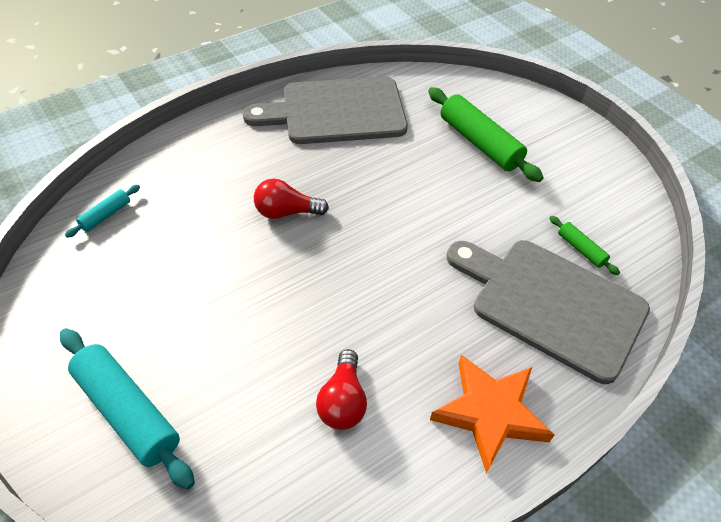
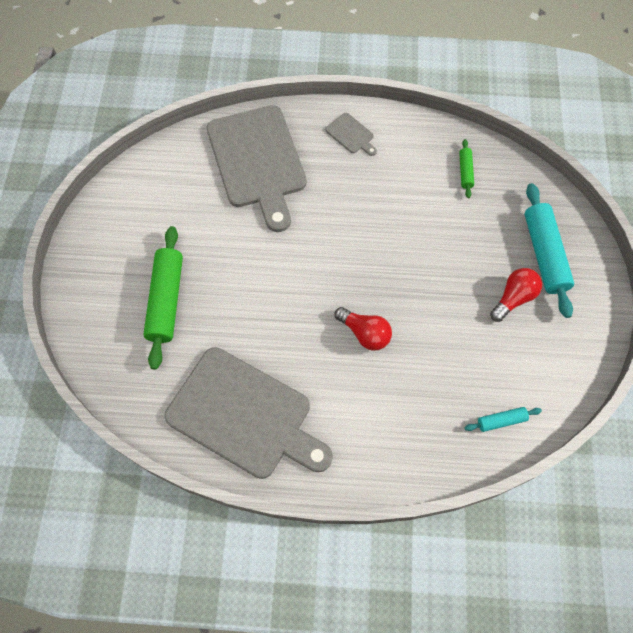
camera: 140 degrees left, 15 degrees up
(343, 401) = (422, 187): red light bulb -> red light bulb (513, 298)
(490, 413) = (351, 135): orange star -> grey cutting board
(581, 249) = (200, 178): green rolling pin -> green rolling pin (465, 171)

